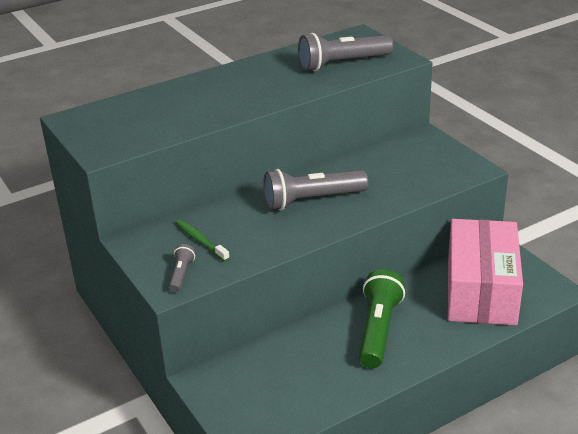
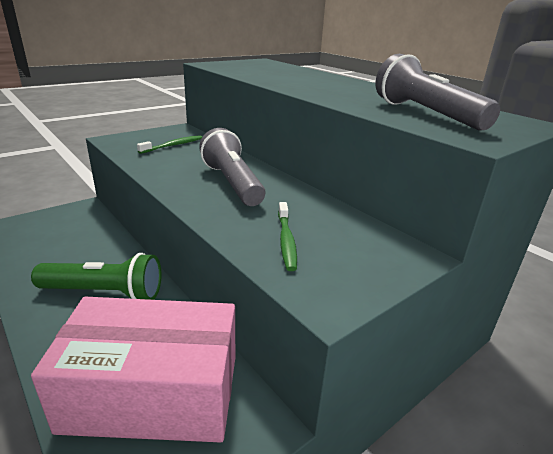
camera: 80 degrees right, 5 degrees down
(181, 274) = (128, 141): grey flashlight -> none
(411, 178) = (286, 241): none -> green toothbrush

